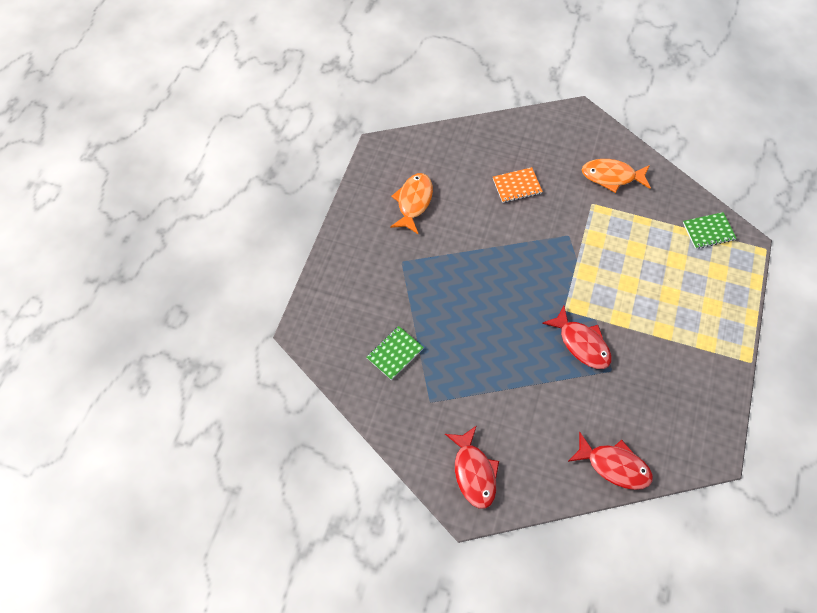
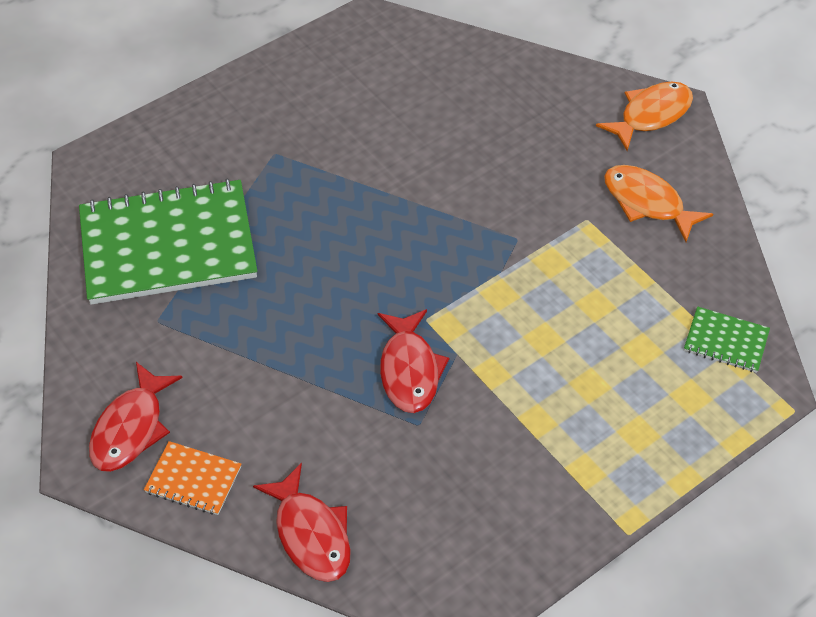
camera: 35 degrees right, 10 degrees down
(395, 353) = (168, 245): green notebook -> green notebook, size x2.32
(413, 202) = (353, 97): orange fish -> orange fish (651, 115)
(517, 186) = (504, 147): orange notebook -> orange notebook (193, 479)

